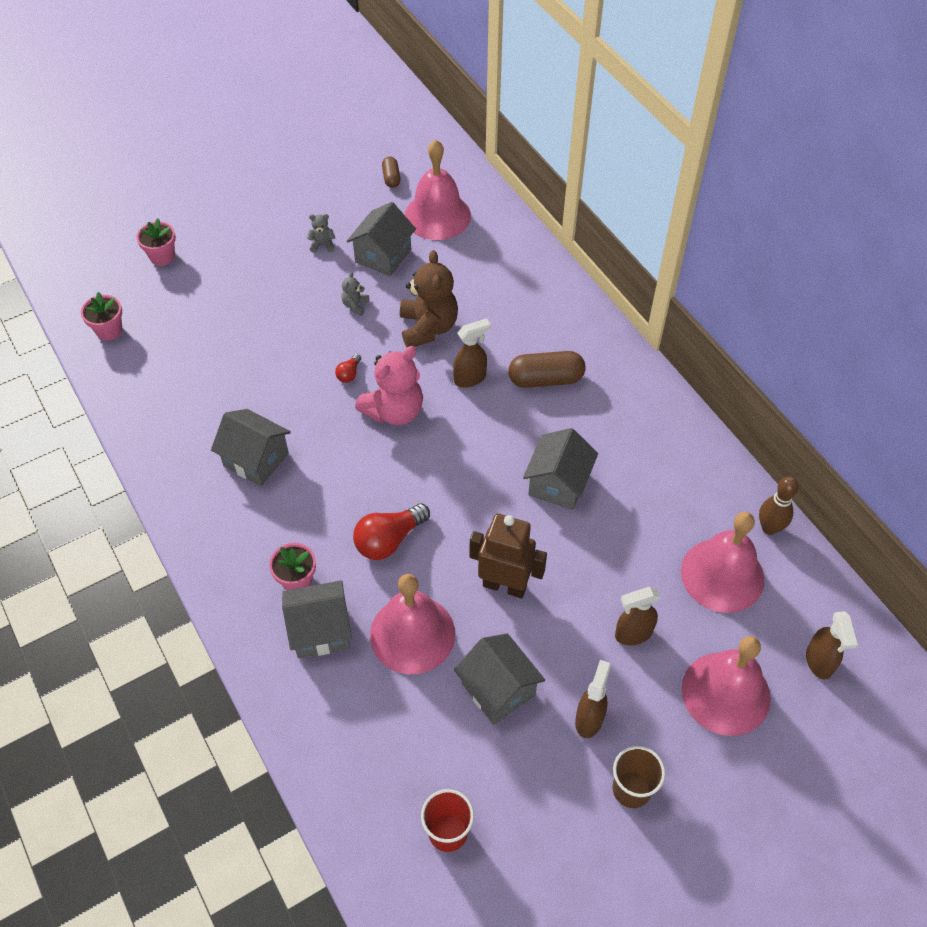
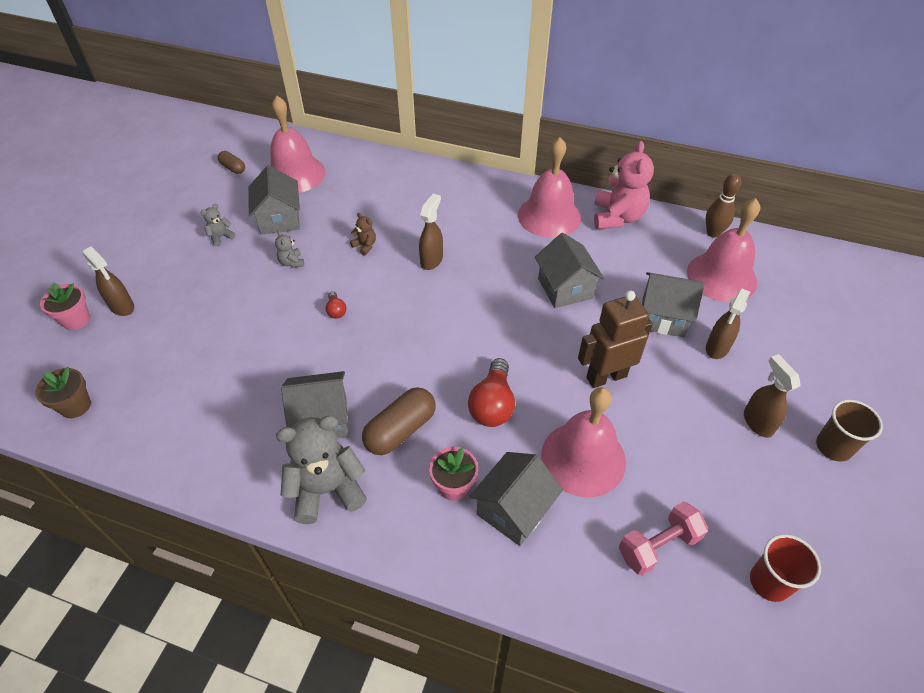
camera: 40 degrees left, 5 degrees down
(109, 330) = (75, 406): pink flower pot -> brown flower pot
(211, 515) = (327, 490): none -> grey teddy bear
(394, 411) = (399, 314): pink teddy bear -> pink teddy bear (617, 217)
(395, 739) = (658, 546): none -> pink dumbbell
(428, 327) = (365, 246): brown teddy bear -> brown teddy bear, size x0.45
(498, 689) = (682, 450): grey house -> grey house (662, 317)
(545, 379) = (484, 231): brown capsule -> brown capsule (400, 430)
(726, 693) = (807, 343): pink bell -> pink bell (549, 216)
(819, 662) = (828, 288): brown spray bottle -> brown spray bottle (122, 307)

